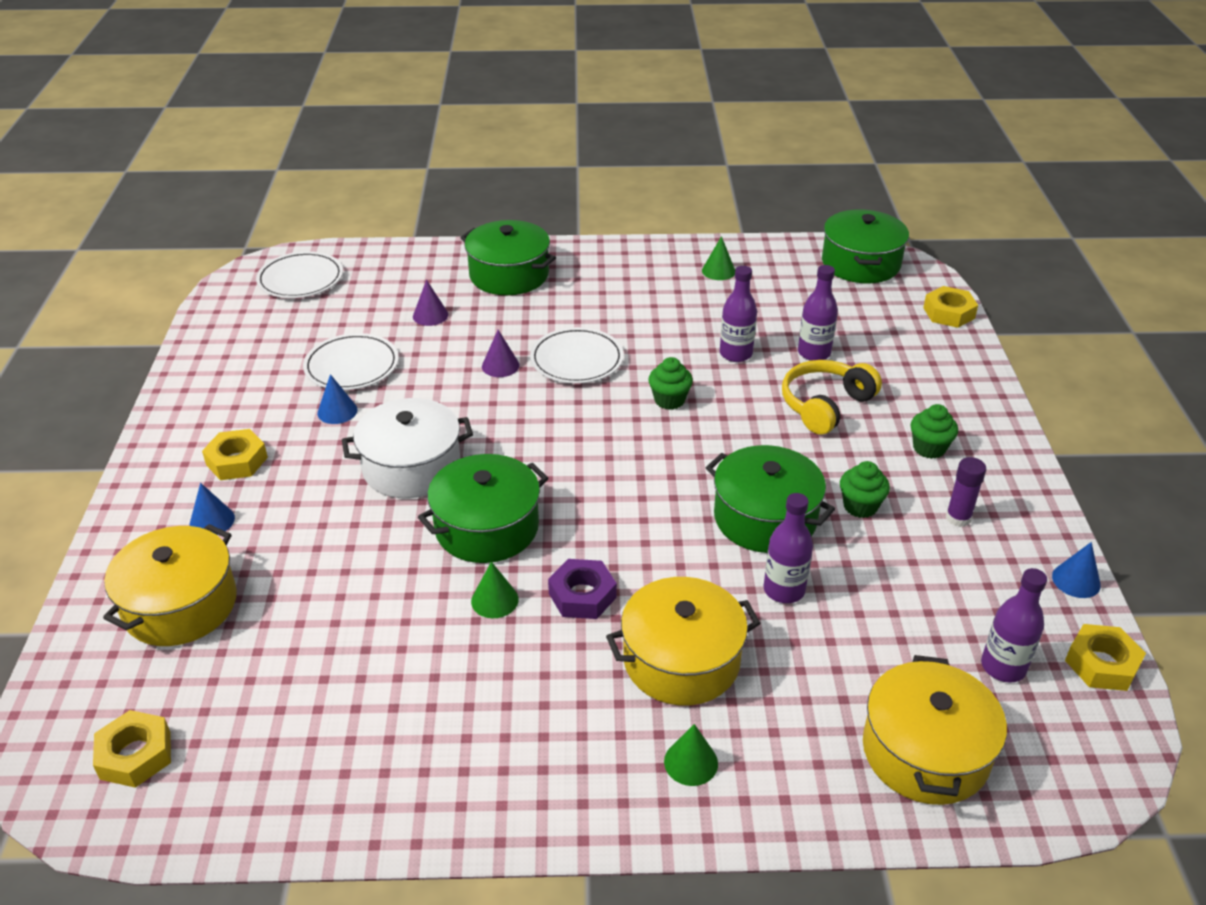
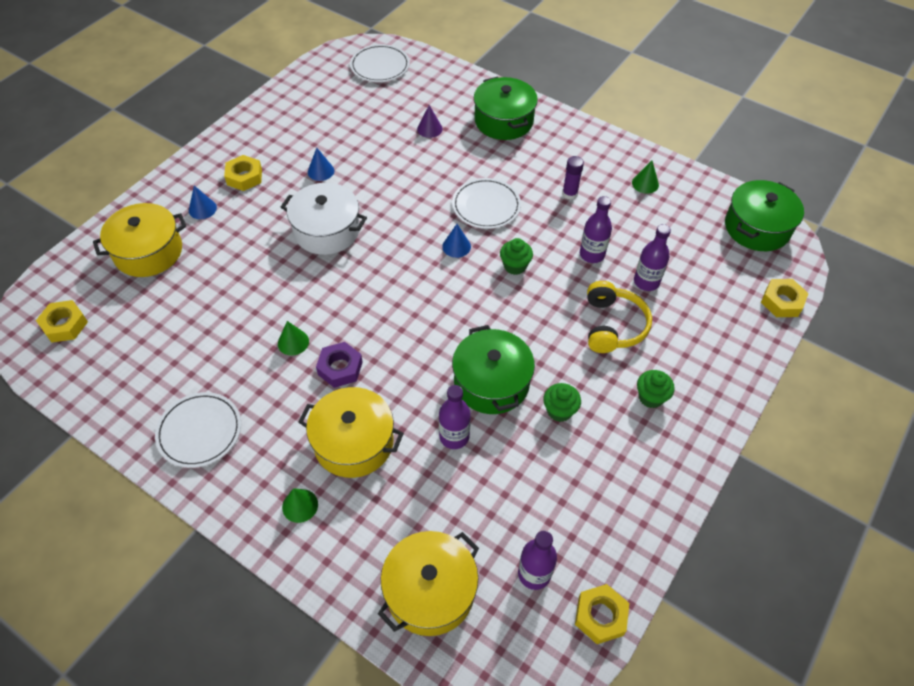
camera: 35 degrees right, 15 degrees up
(352, 366) = (355, 143): white plate -> white plate (199, 431)
(487, 527) = (330, 293): green pot -> none
(500, 365) = (437, 186): purple cone -> none
(825, 405) = (612, 325): yellow headphones -> yellow headphones turned 105 degrees clockwise
(958, 518) = (616, 458): purple glue stick -> purple glue stick (569, 194)
(1076, 580) = (648, 551): blue cone -> blue cone (456, 246)

